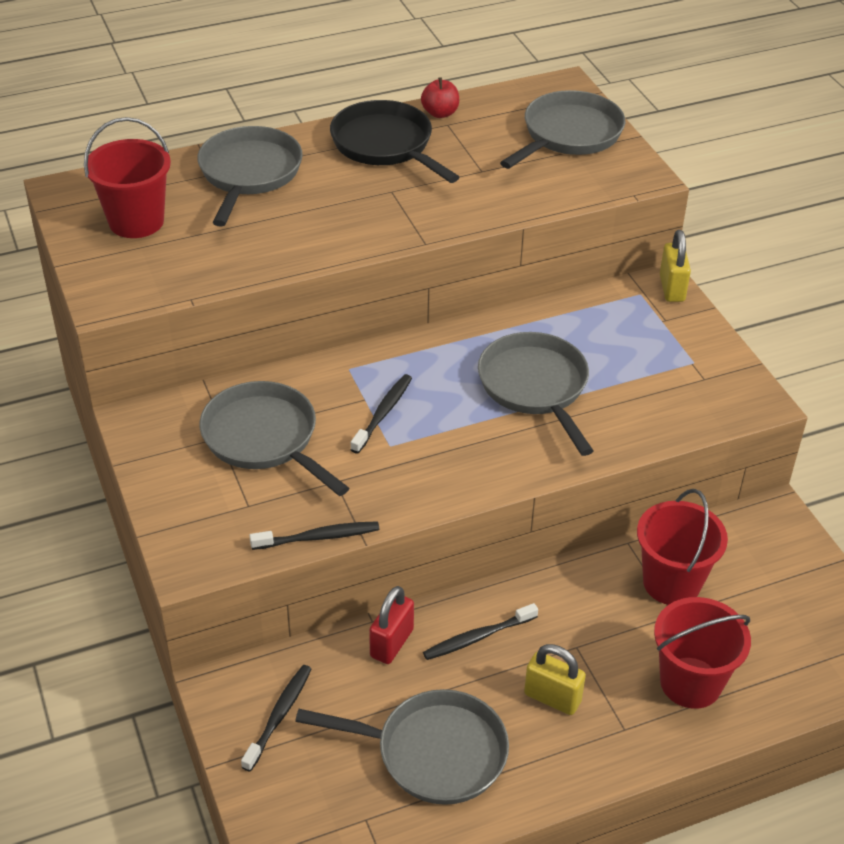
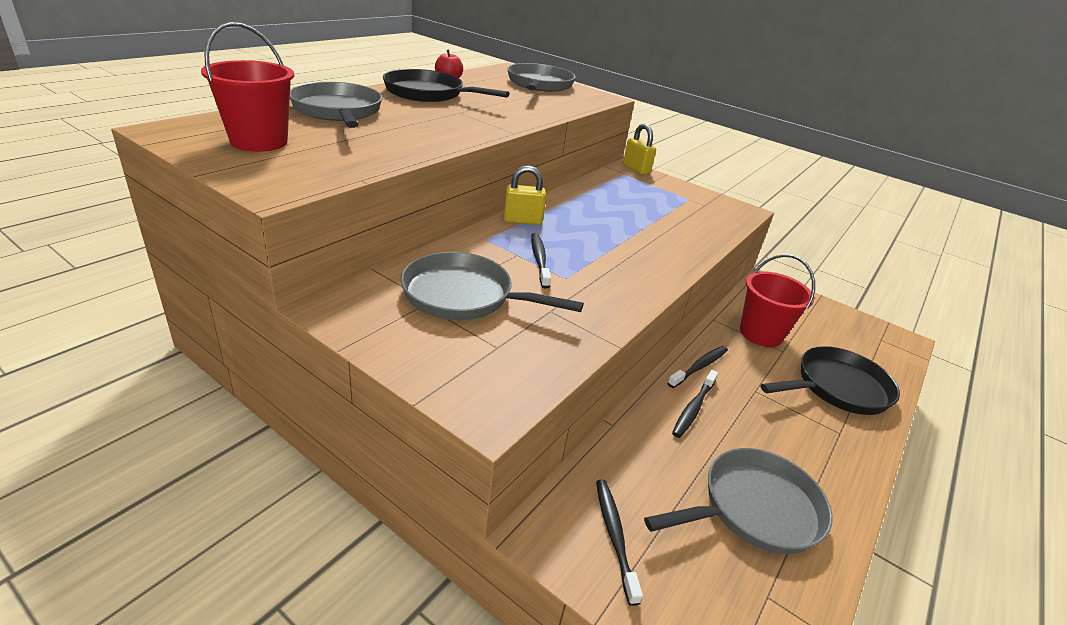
camera: 35 degrees left, 10 degrees down
(318, 537) = (579, 353): black toothbrush -> black toothbrush (699, 367)
(391, 643) = (642, 436): red padlock -> none
(535, 387) = (621, 226): grey pan -> none
(552, 698) = (780, 430): yellow padlock -> yellow padlock (522, 221)
(690, 682) = (837, 388): red bucket -> black pan

